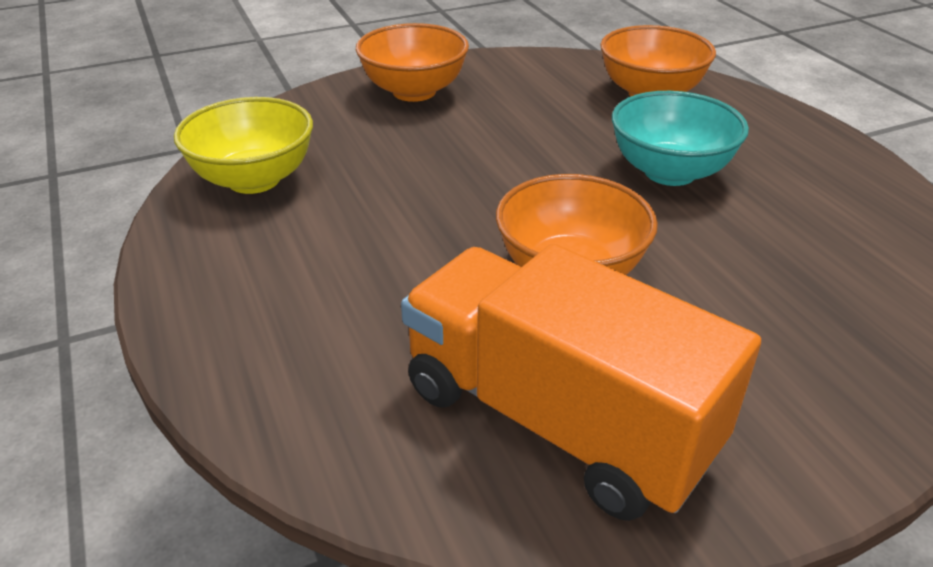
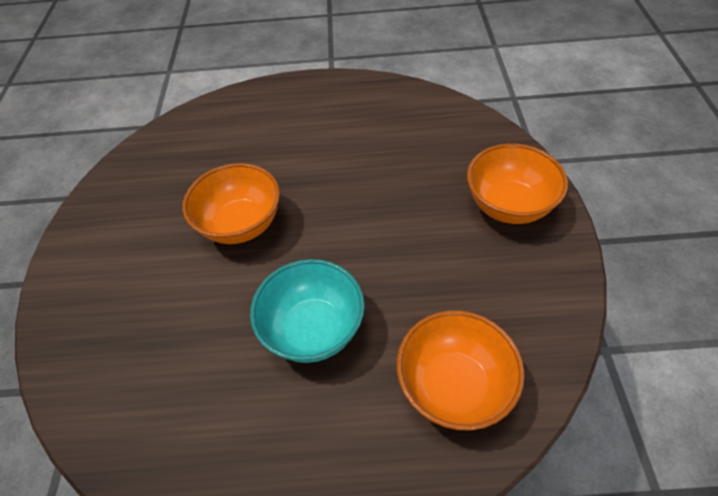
camera: 115 degrees right, 15 degrees up
(254, 179) = (406, 112): yellow bowl -> none
(557, 419) = (155, 185): orange truck -> none

